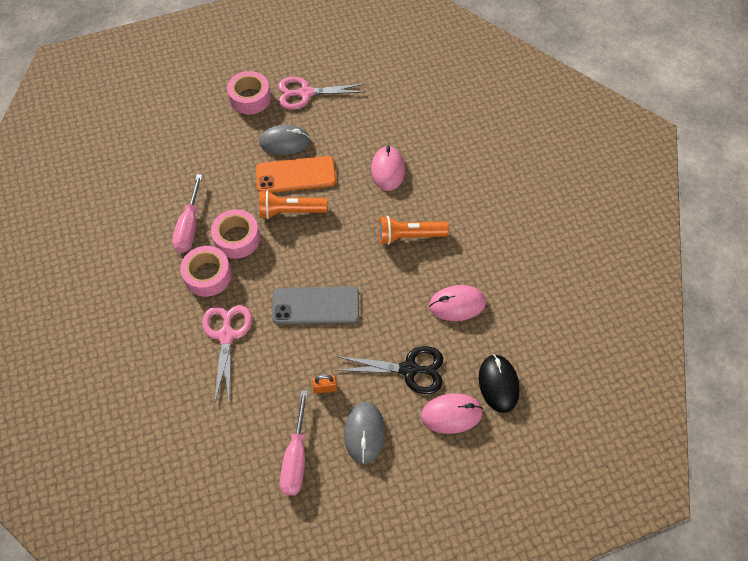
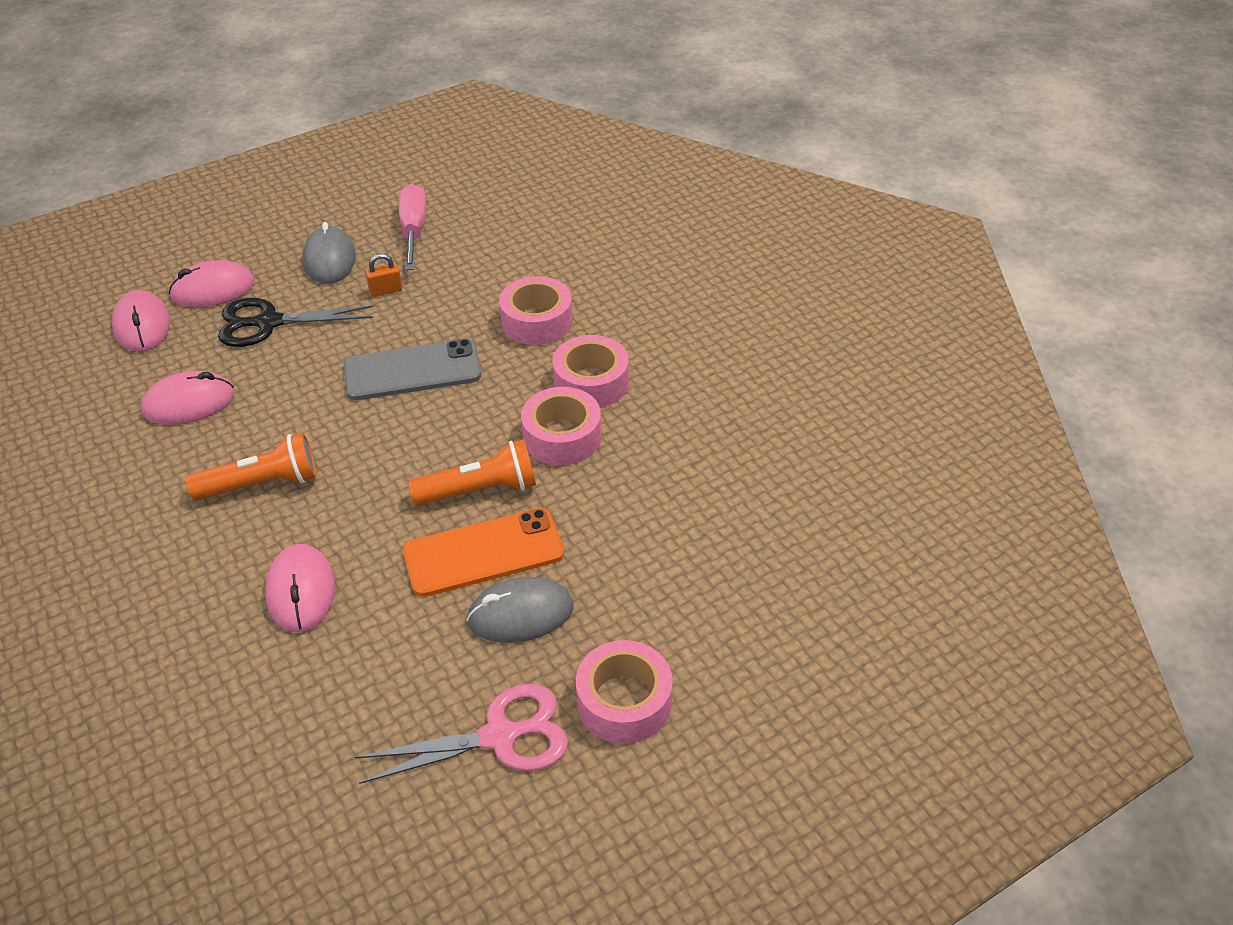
camera: 170 degrees right, 15 degrees down
(189, 226) = (649, 441): pink screwdriver -> none
(226, 335) = (537, 321): pink scissors -> pink tape
(498, 384) = (142, 325): black mouse -> pink mouse

